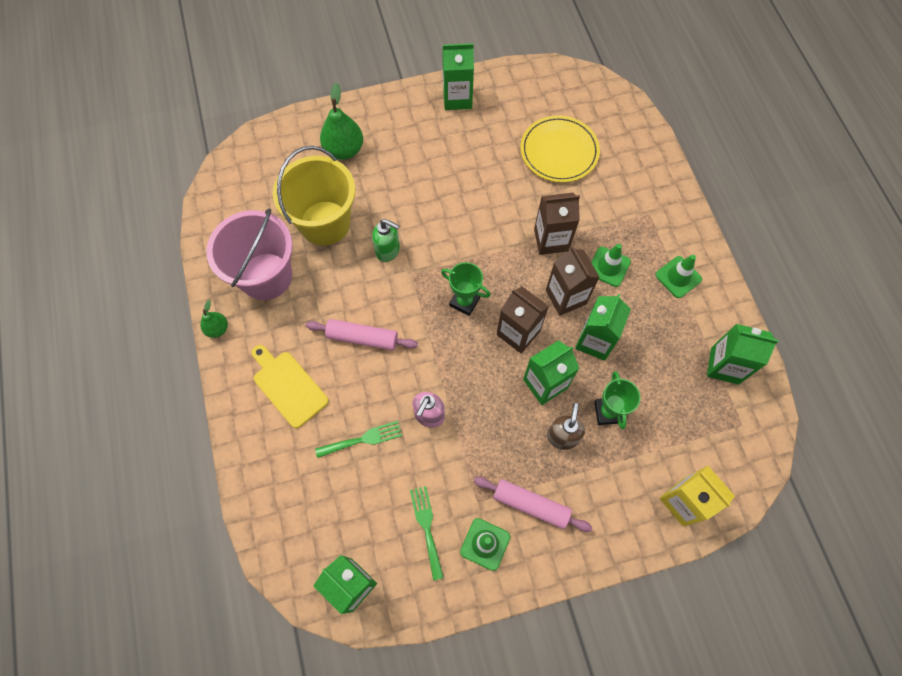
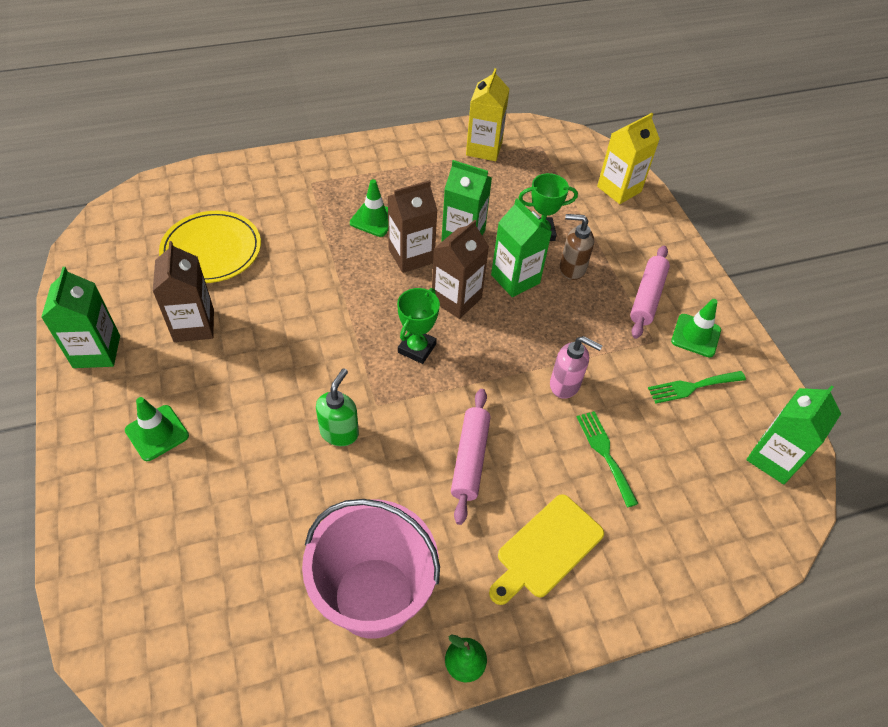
camera: 95 degrees left, 15 degrees down
(325, 223) = (286, 517): yellow bucket -> none
(344, 150) = (155, 496): green pear -> none
(551, 240) = (336, 264): brown carton -> brown carton (194, 325)
(678, 277) = (389, 169): green traffic cone -> green traffic cone (157, 433)
(724, 366) = (484, 149): green carton -> yellow carton

